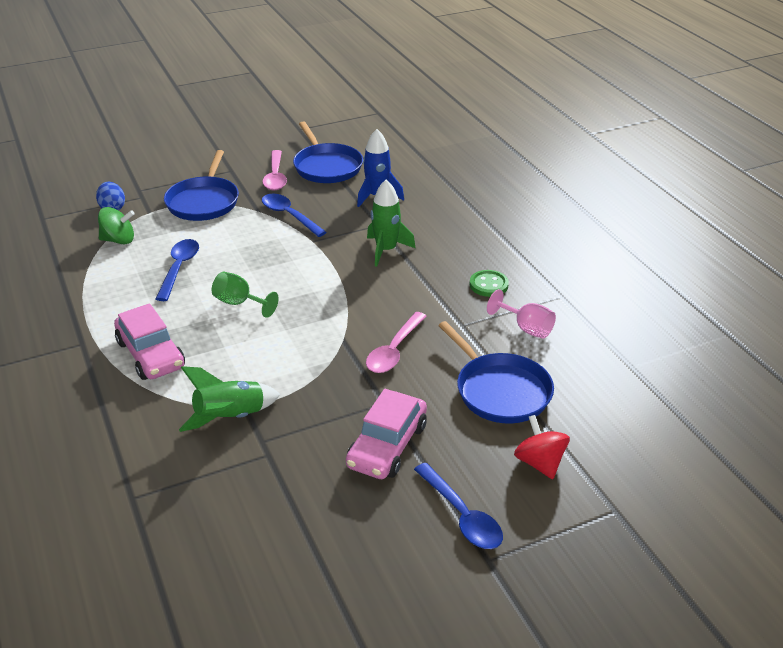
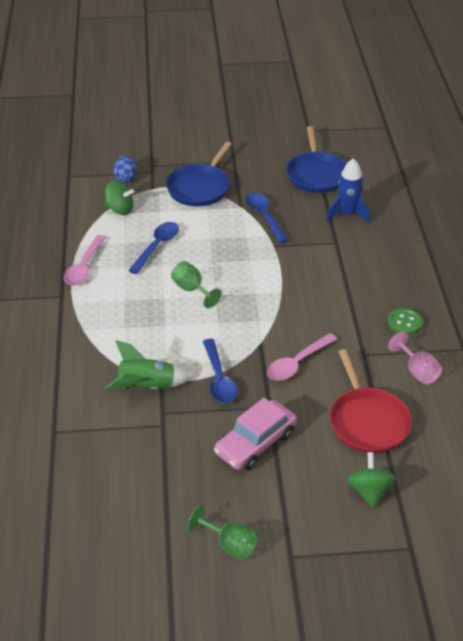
camera: 20 degrees right, 5 degrees up
(151, 354) = (108, 318): pink car -> none
(275, 176) = (268, 175): pink spoon -> pink spoon (84, 267)
(386, 250) = (331, 269): green rocket -> none
(410, 568) = (230, 545): none -> green goblet
(462, 515) = (287, 515): blue spoon -> blue spoon (219, 378)
(500, 390) = (367, 421): blue pan -> red pan
(539, 463) = (369, 491): red spinning top -> green spinning top

